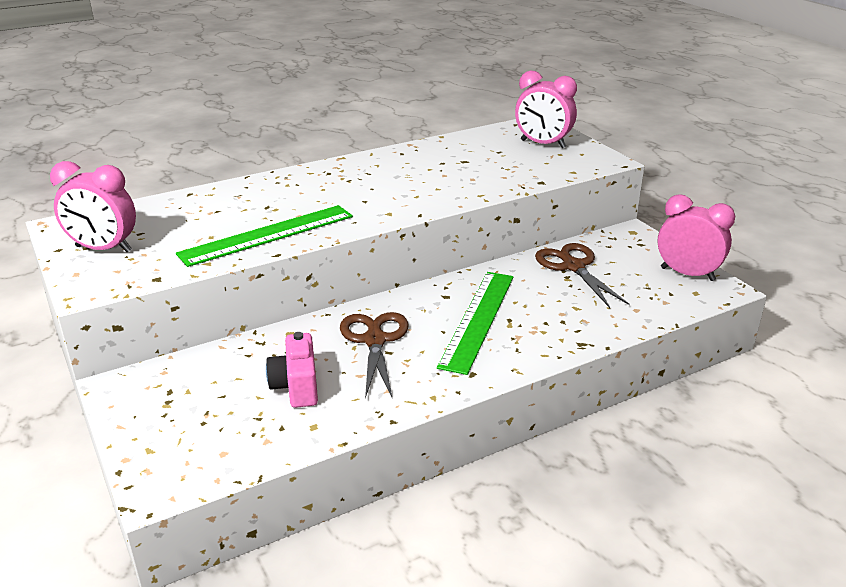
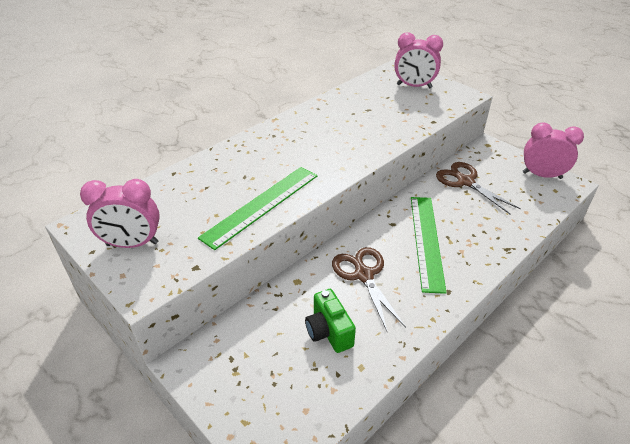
camera: 15 degrees left, 10 degrees up
(296, 387) = (329, 332): pink camera -> green camera

